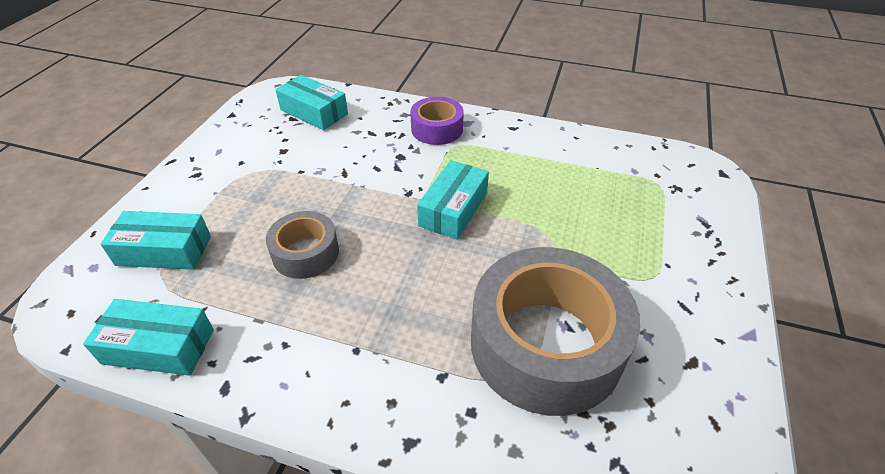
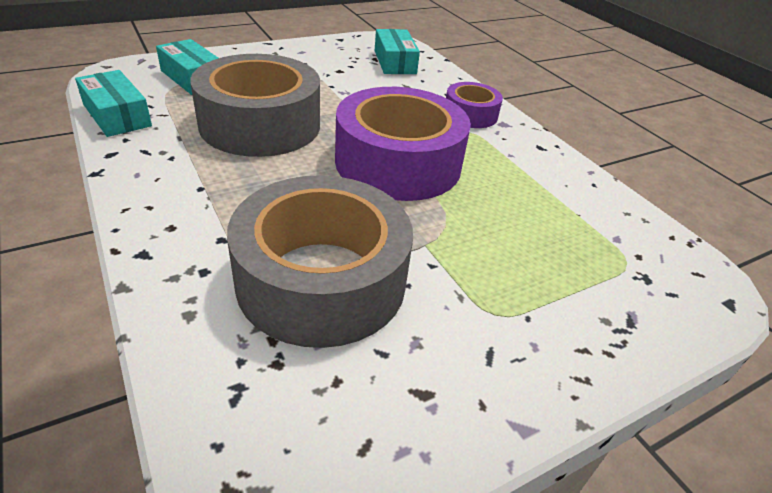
camera: 40 degrees right, 5 degrees down
(305, 253) = (260, 124): grey tape -> grey tape, size x1.97
(453, 209) = (398, 163): turquoise box -> purple tape

